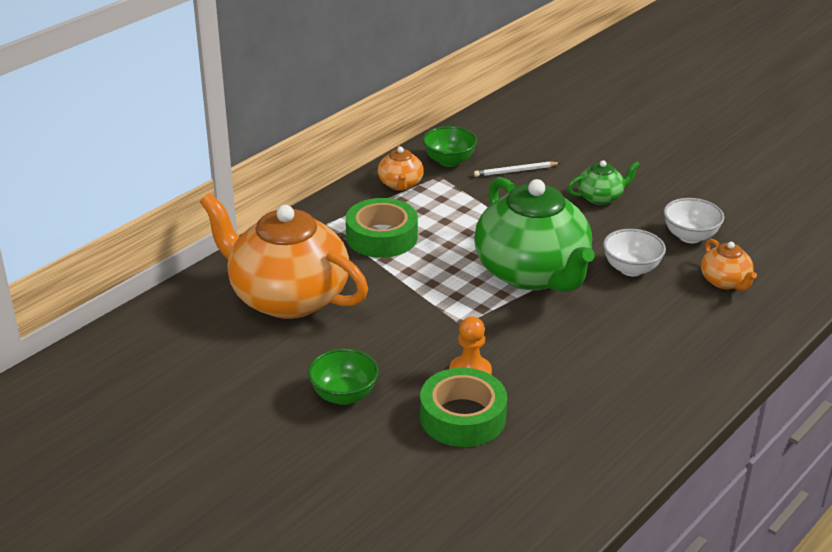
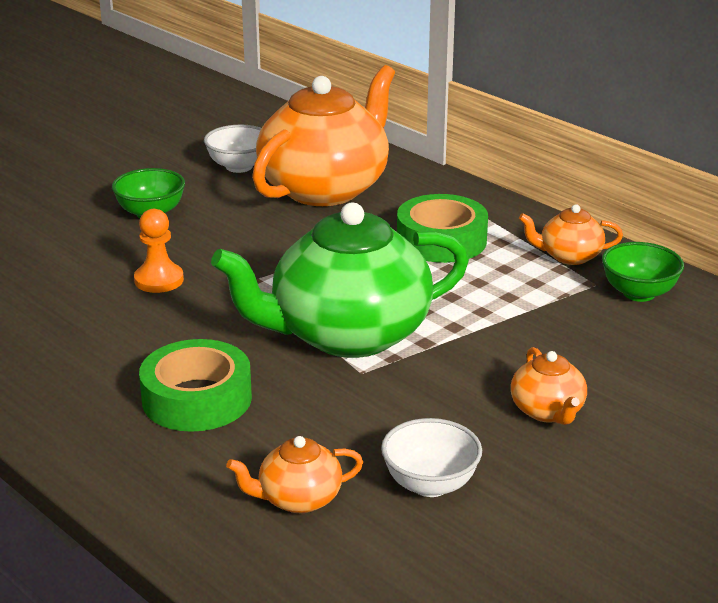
camera: 95 degrees right, 5 degrees down
(462, 417) = (88, 272): green tape -> green tape (197, 399)
(515, 171) = (618, 343): white pencil -> none
(600, 197) = (548, 411): green teapot -> orange teapot
(631, 269) = (346, 415): white bowl -> white bowl (239, 167)

